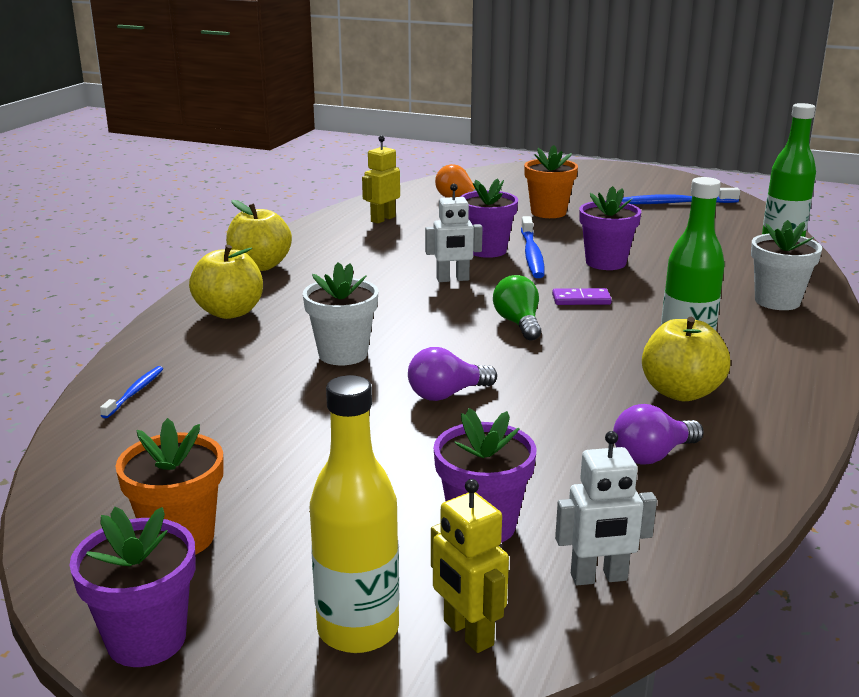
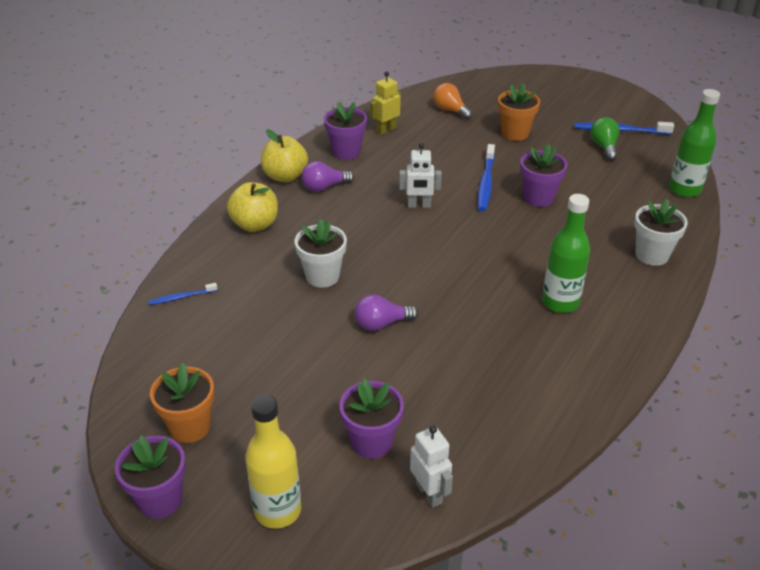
camera: 10 degrees right, 15 degrees up
(135, 392) = (181, 297): blue toothbrush -> blue toothbrush turned 135 degrees counterclockwise
(467, 633) = (339, 522): yellow robot -> none
(487, 250) = (453, 175): purple flower pot -> purple flower pot (346, 152)
(518, 323) = (452, 258): green light bulb -> green light bulb (604, 147)
(581, 300) = (505, 237): purple domino -> none
(599, 578) = (429, 493): white robot -> white robot turned 120 degrees counterclockwise
(652, 455) = (500, 397): purple light bulb -> purple light bulb (324, 187)
(680, 392) = (542, 341): yellow apple -> none

